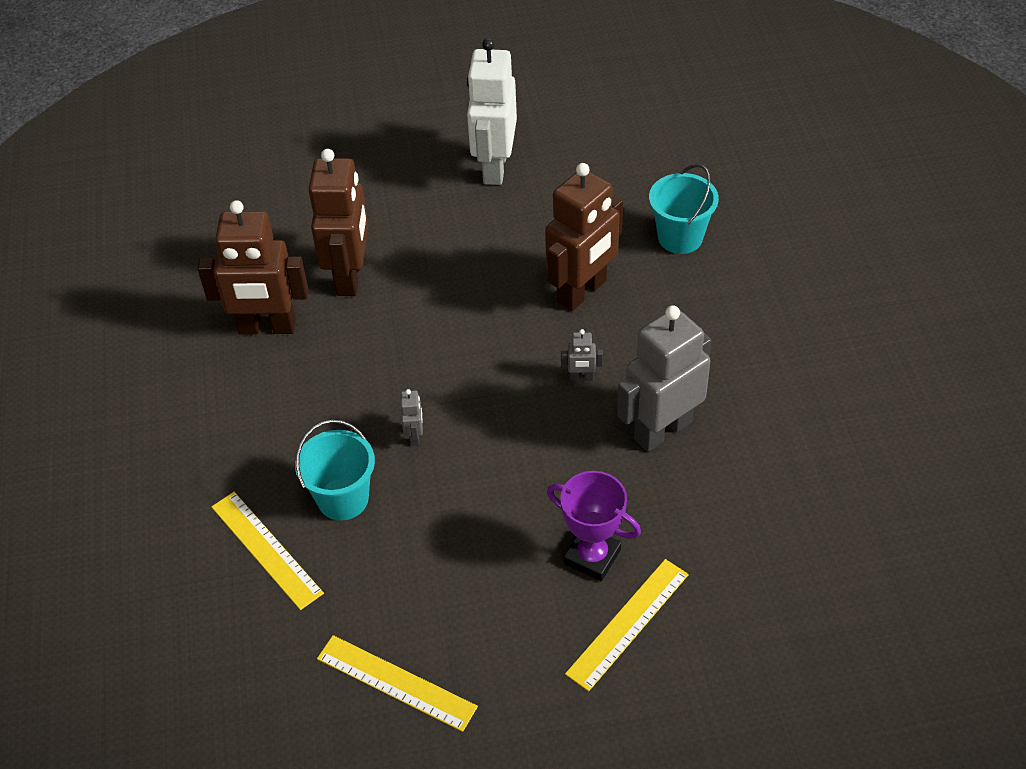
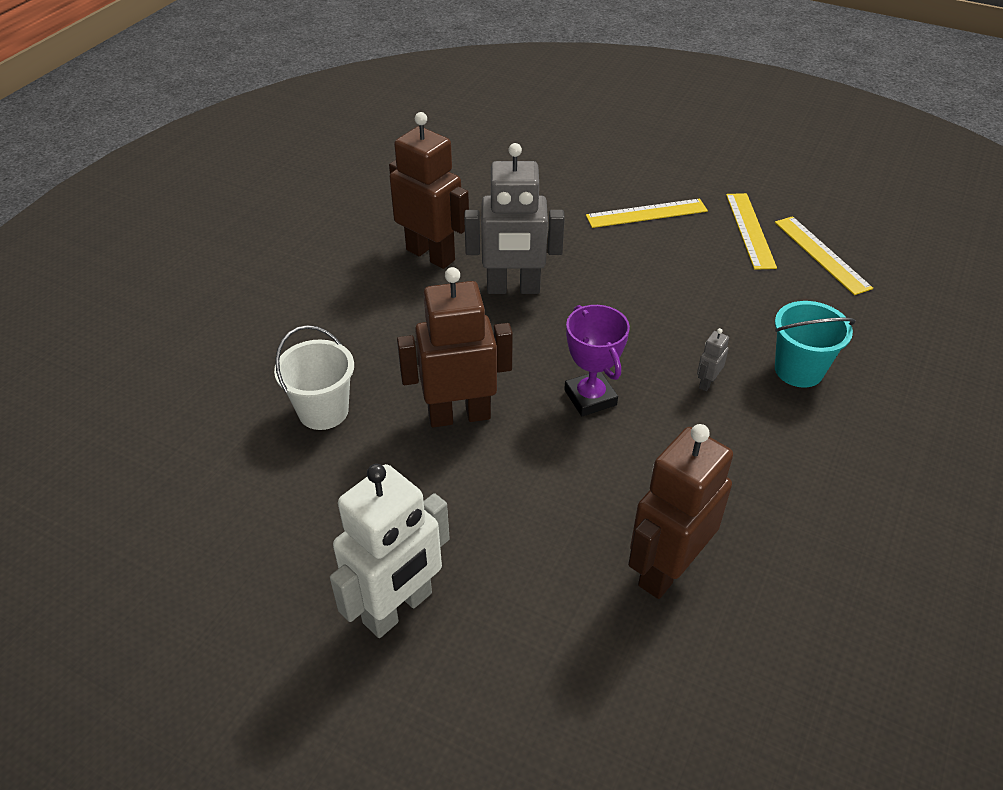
camera: 145 degrees left, 5 degrees down
(266, 549) = (883, 368): yellow ruler -> yellow ruler (750, 230)
(267, 327) = (793, 563): brown robot -> brown robot (431, 255)
(581, 377) = (533, 351): grey robot -> none
(592, 557) = (637, 250): purple trophy -> purple trophy (590, 397)
(680, 237) = (323, 411): turquoise bucket -> white bucket

